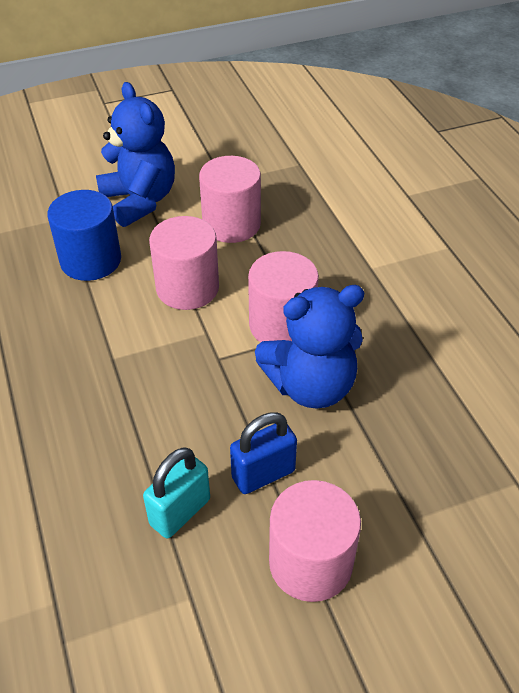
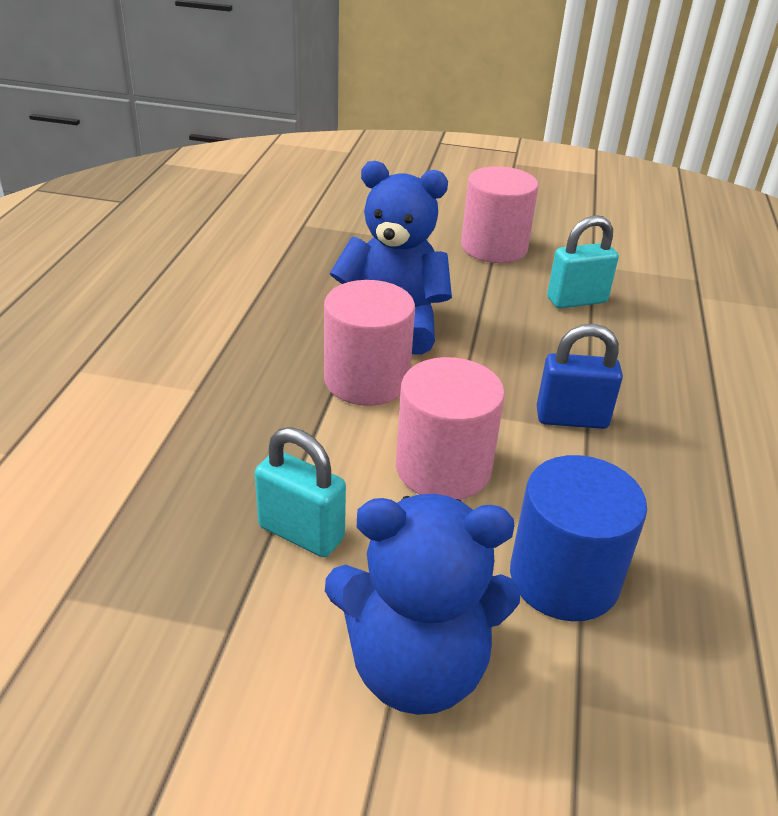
camera: 150 degrees left, 10 degrees down
(139, 201) = (416, 666): blue teddy bear -> blue teddy bear turned 90 degrees counterclockwise
(231, 224) = (301, 533): pink cylinder -> turquoise padlock
(263, 474) = (490, 293): blue padlock -> blue padlock (571, 418)

